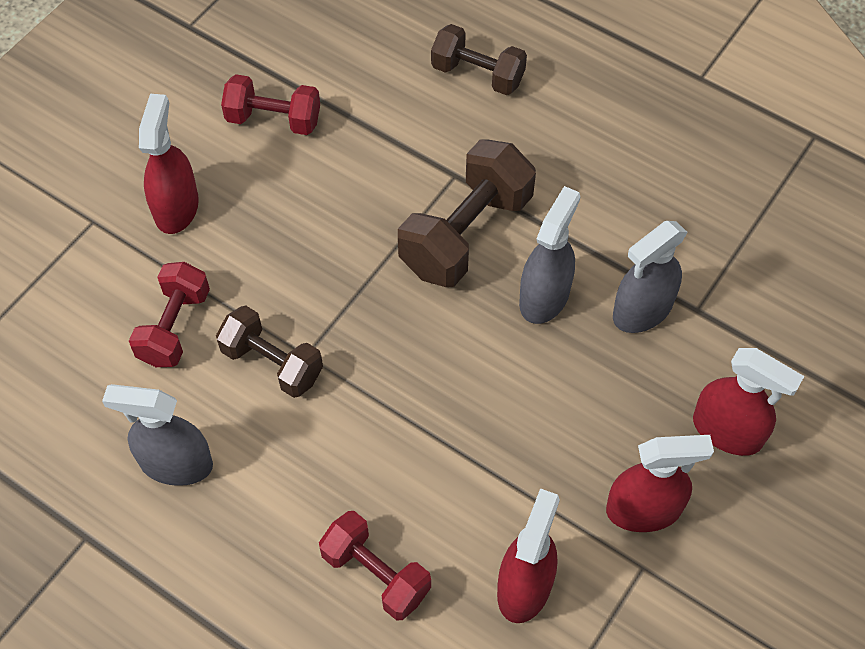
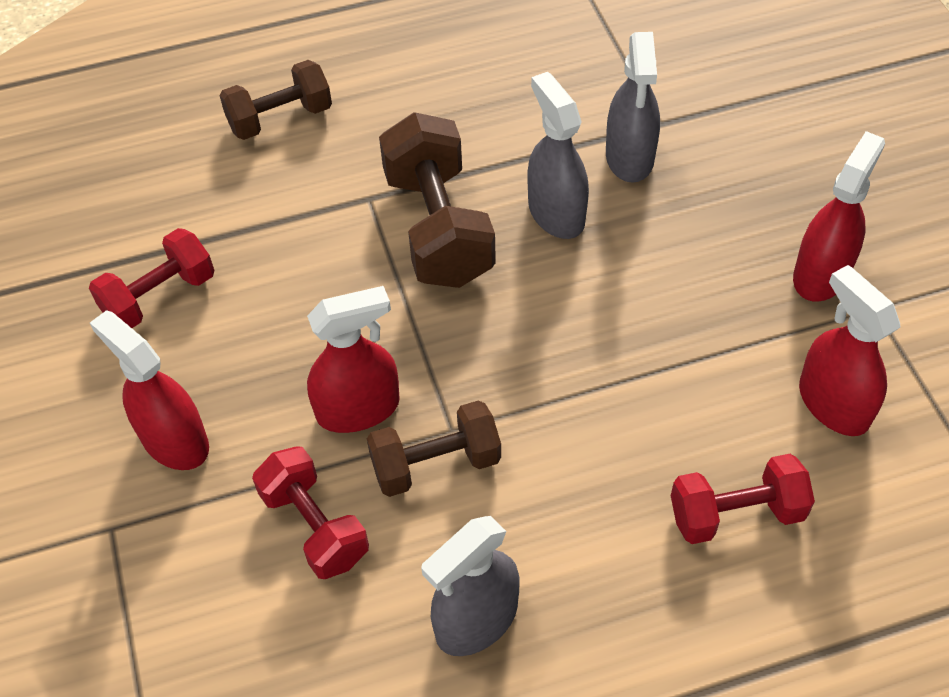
camera: 50 degrees left, 5 degrees down
(727, 431) = (791, 175): red spray bottle -> red spray bottle (358, 409)

